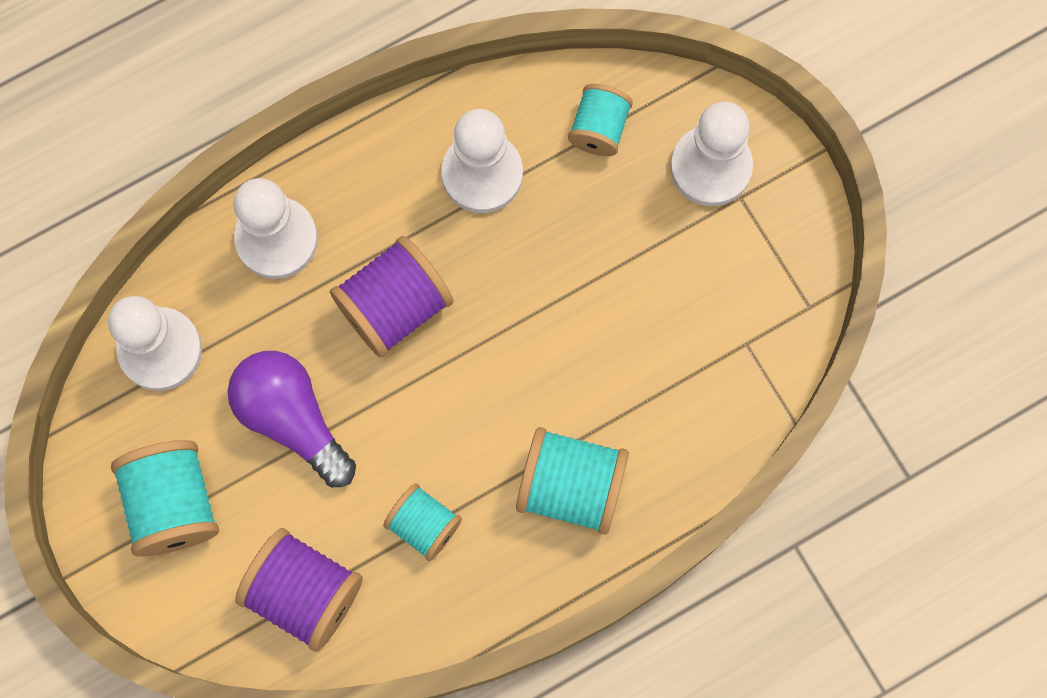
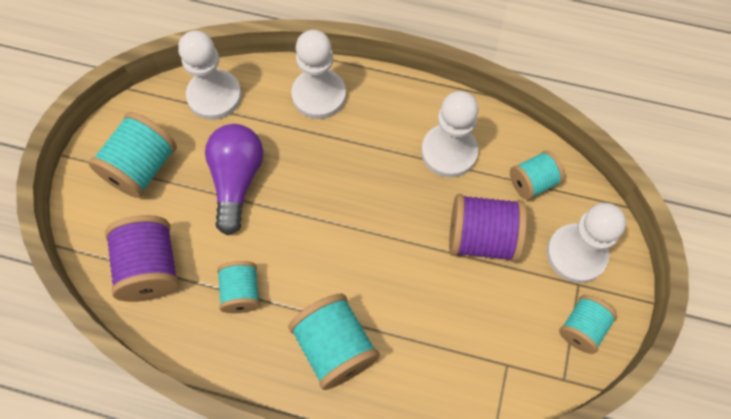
camera: 45 degrees right, 10 degrees down
(394, 307) = (340, 174): purple spool -> purple spool (481, 238)
(782, 240) = (582, 328): none -> turquoise spool

